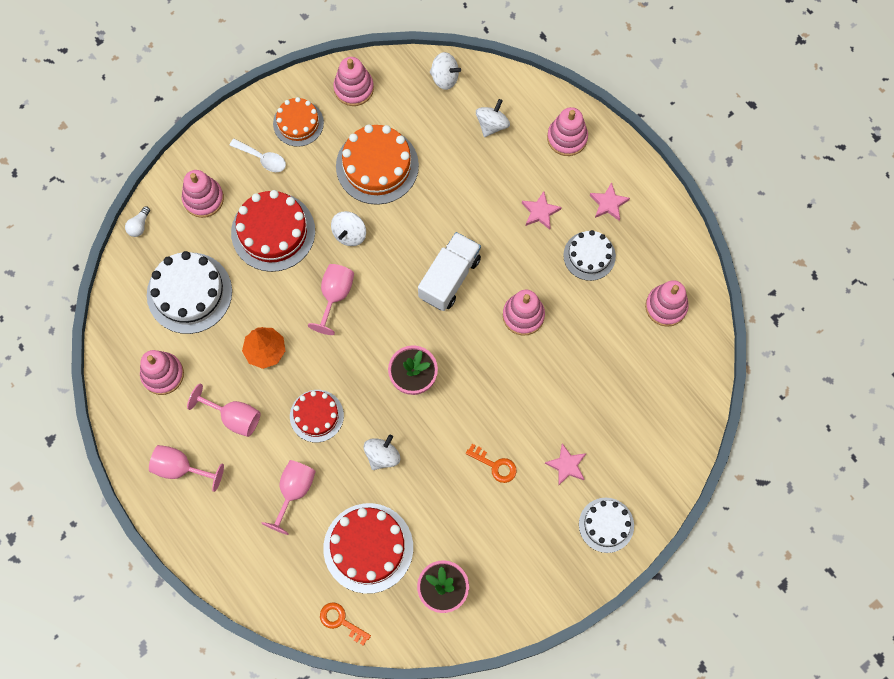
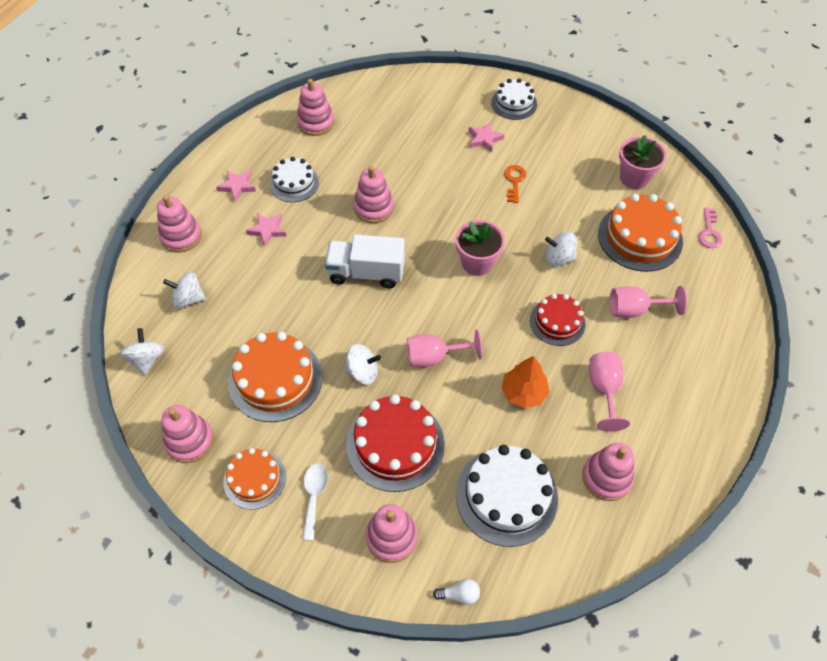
camera: 115 degrees left, 15 degrees down
(180, 468) = (682, 413): pink goblet -> none
(341, 621) = (709, 232): orange key -> pink key
(368, 548) = (640, 237): red cake -> orange cake

